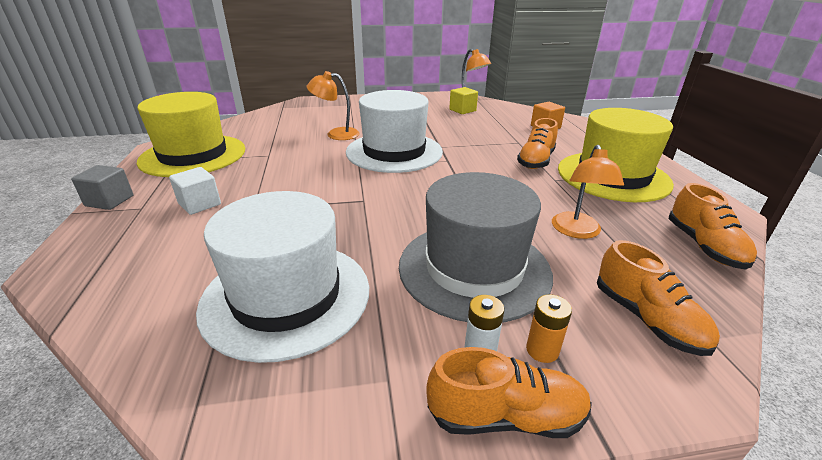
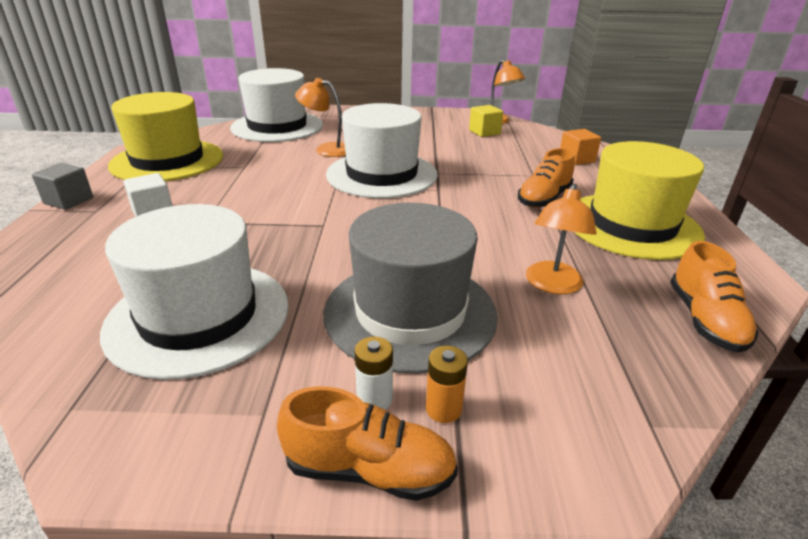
camera: 10 degrees right, 0 degrees up
(283, 117) = (277, 126): none -> white hat
(647, 319) = (585, 393): orange shoe -> none

